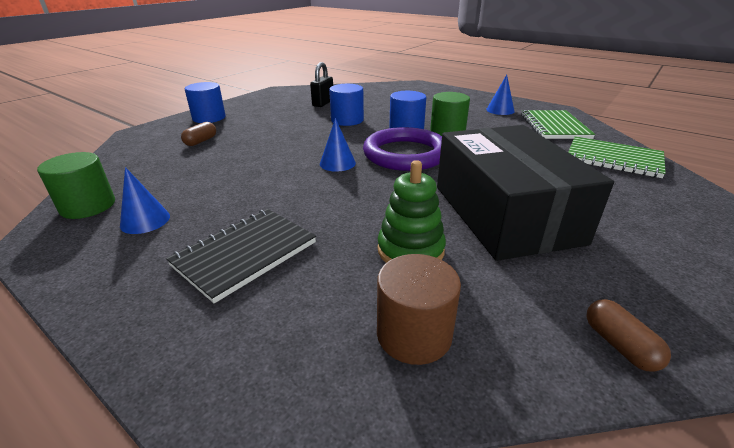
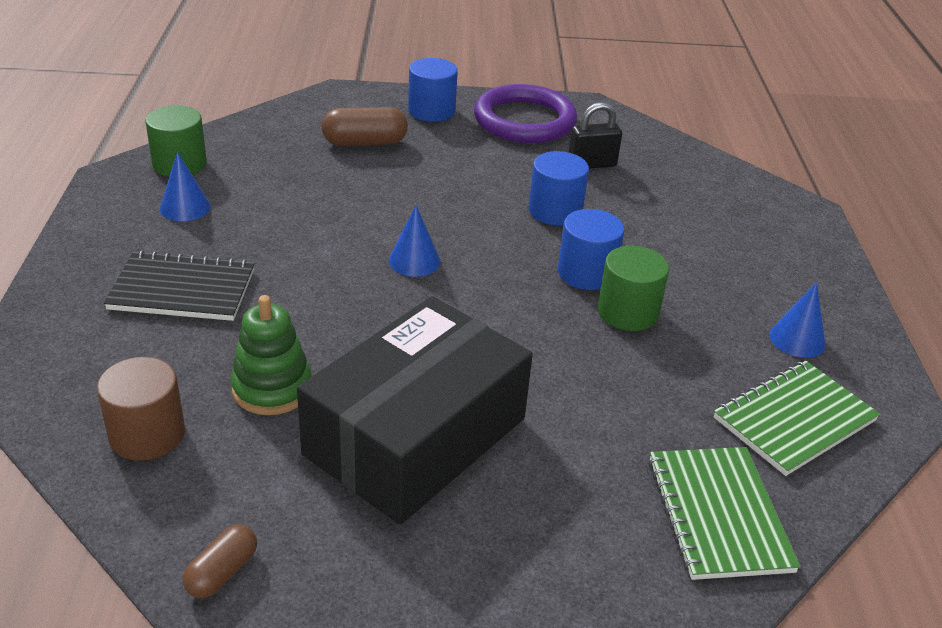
camera: 50 degrees right, 5 degrees up
(201, 141) = (365, 142): brown capsule -> brown capsule, size x1.61
(405, 154) = (499, 302): purple ring -> purple ring (524, 120)

